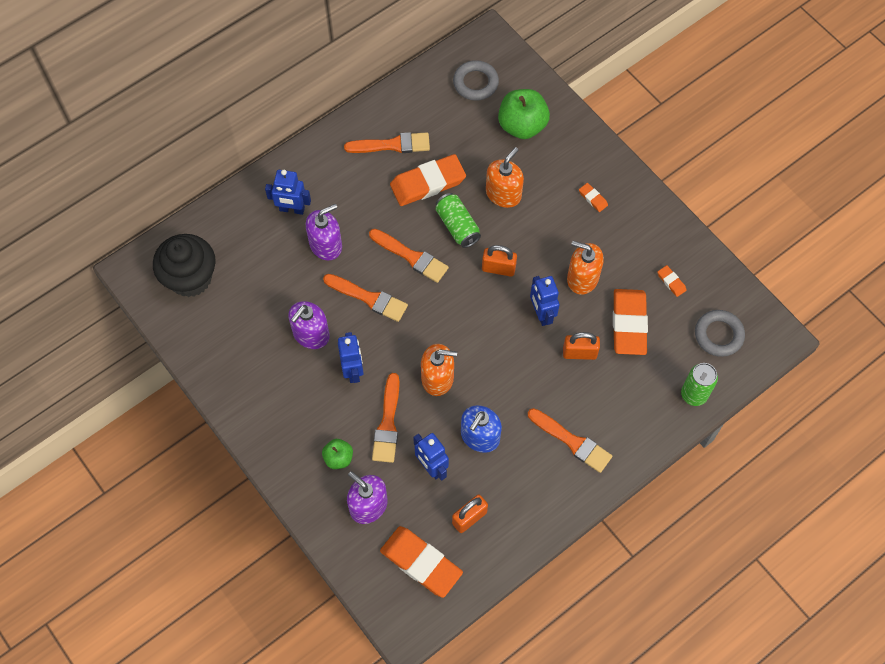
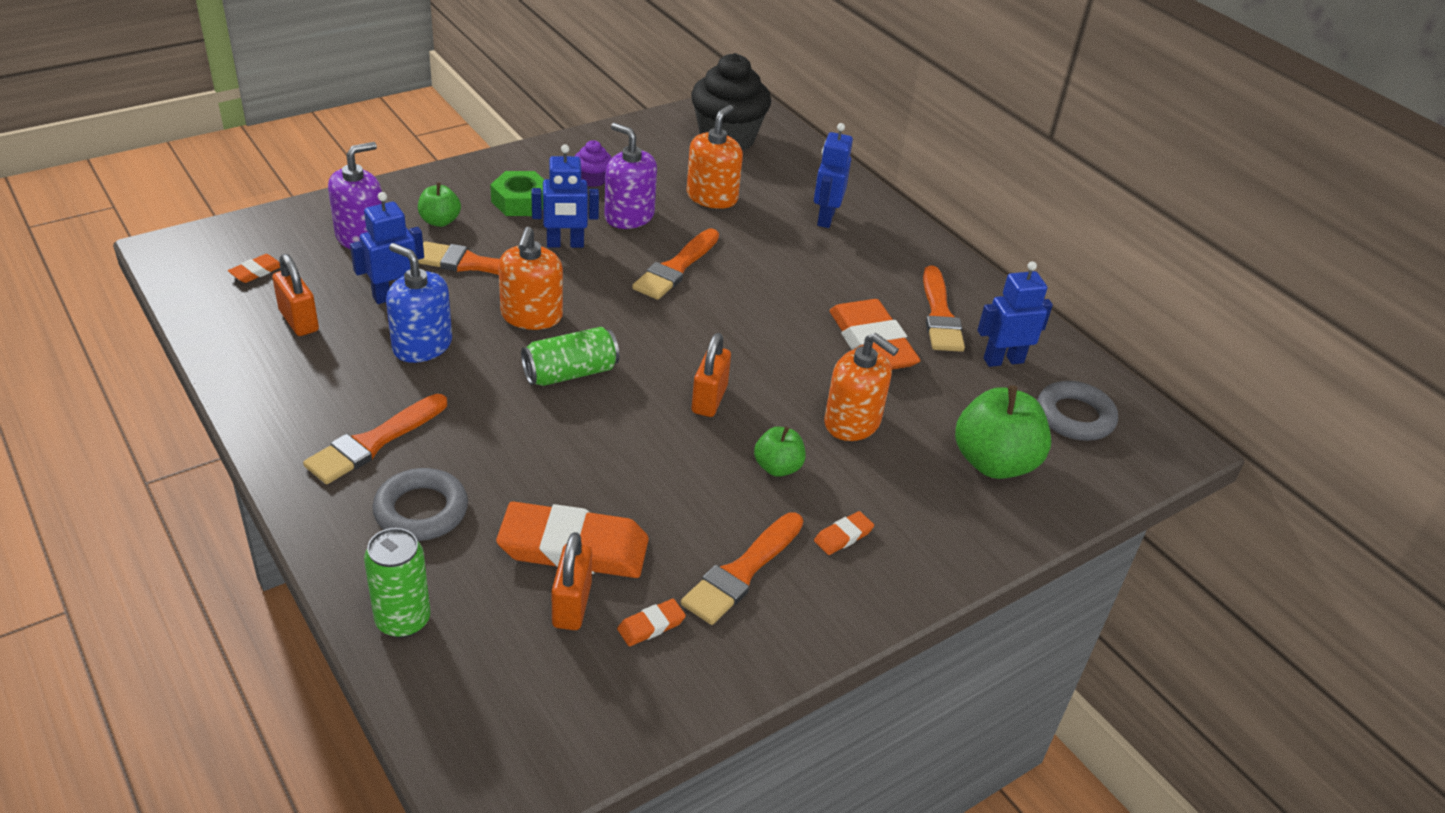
camera: 90 degrees right, 25 degrees down
(265, 365) = (592, 179): none -> purple cupcake
(304, 409) = (520, 202): none -> green nut
(326, 245) = (767, 240): purple soap dispenser -> none
(411, 257) = (740, 313): orange brush -> orange brush (742, 572)
(421, 563) = (256, 271): orange eraser -> orange eraser, size x0.43
(457, 226) = (792, 364): green can -> green can (570, 373)
(541, 314) = (616, 438): blue robot -> blue robot (1003, 360)
(548, 230) = (777, 467): none -> green apple
(579, 353) = (532, 474): orange padlock -> orange padlock (572, 605)
(582, 278) = (677, 498): orange soap dispenser -> orange soap dispenser (712, 197)
(718, 335) = (518, 683): grey ring -> grey ring (421, 510)

